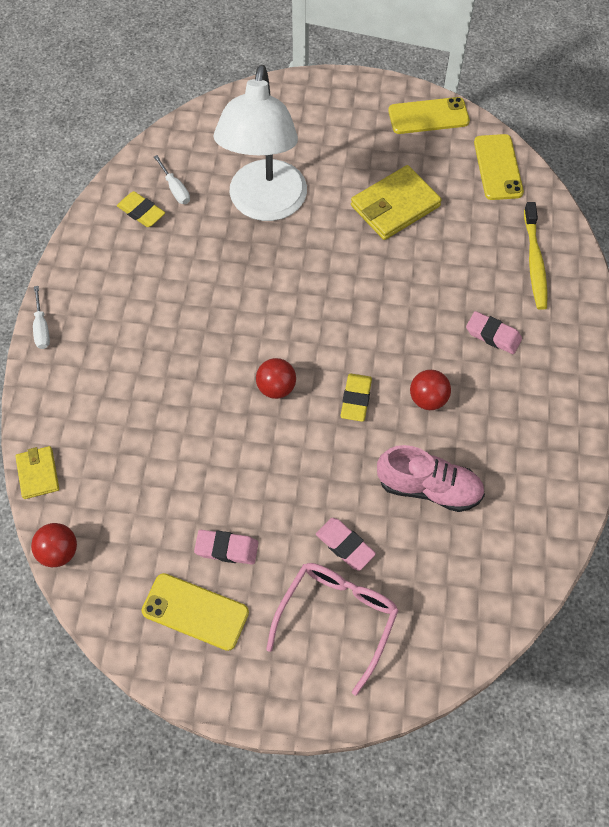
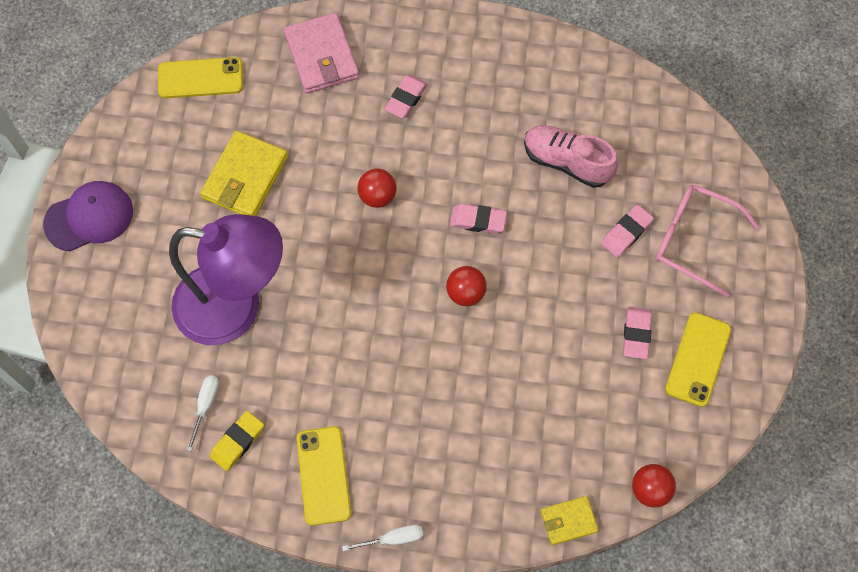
camera: 90 degrees left, 5 degrees up
(175, 189) = (206, 406): white screwdriver -> white screwdriver turned 45 degrees counterclockwise
(265, 205) = (235, 307): white lamp -> purple lamp
(351, 100) = (89, 217): none -> purple cap
(356, 399) = (478, 221): yellow eraser -> pink eraser
(395, 206) = (245, 177): yellow wallet -> yellow wallet turned 60 degrees clockwise
(428, 116) = (123, 139): yellow phone -> yellow phone (323, 475)
(428, 399) = (476, 158): red ball -> red ball (377, 196)
(428, 488) = (567, 162): pink shoe -> pink shoe turned 75 degrees counterclockwise
(534, 261) = (322, 56): yellow toothbrush -> pink wallet

